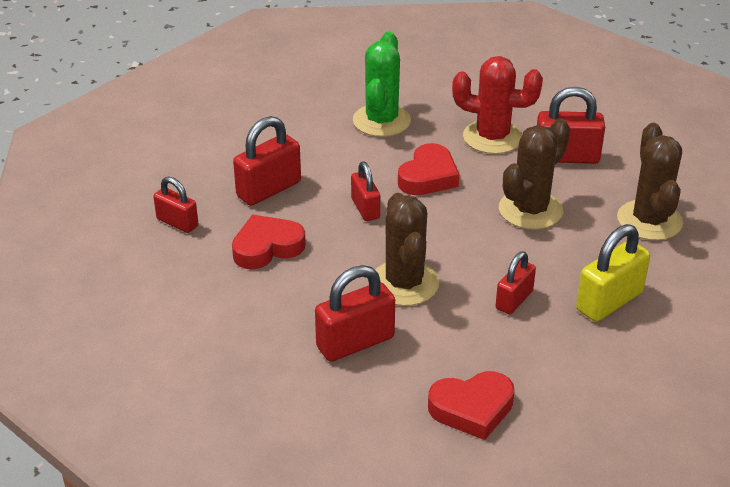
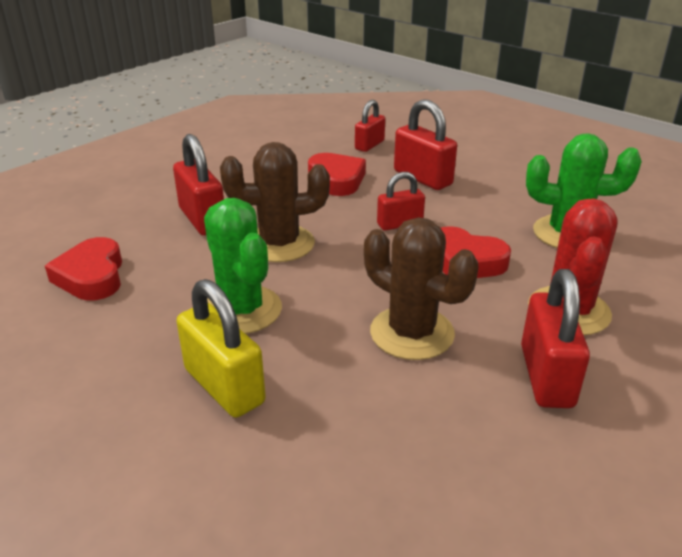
camera: 90 degrees right, 5 degrees down
(514, 300) = (241, 310): red padlock -> green cactus
(649, 220) = (401, 451): brown cactus -> none

